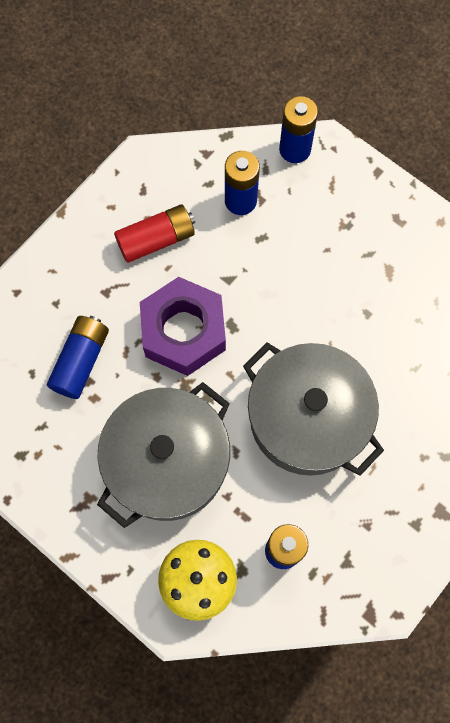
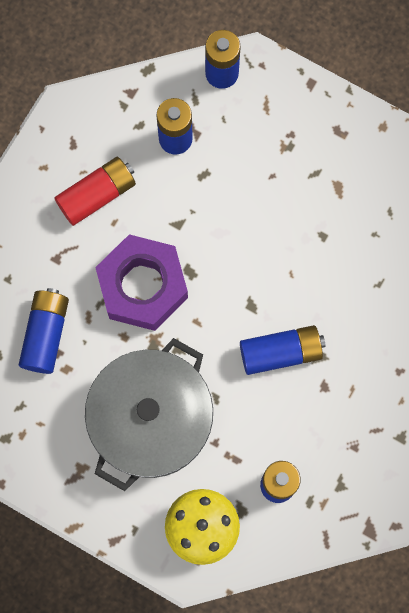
camera: 10 degrees left, 5 degrees up
(308, 418) = (281, 352): grey pot -> blue battery

